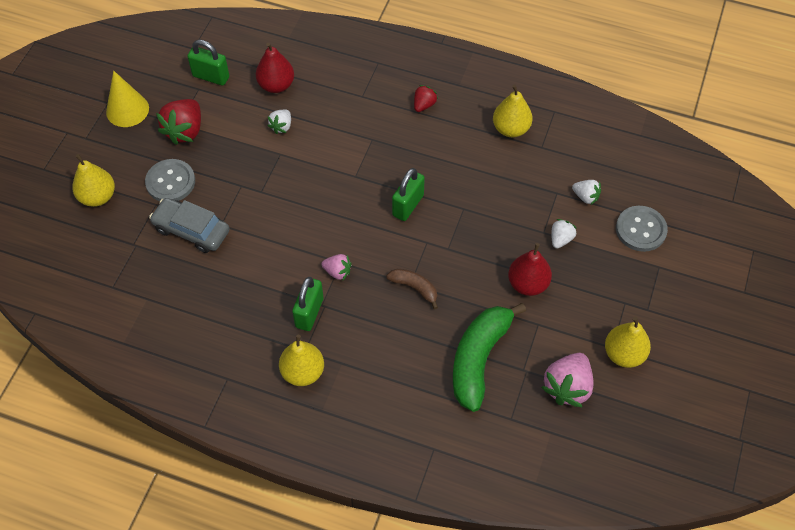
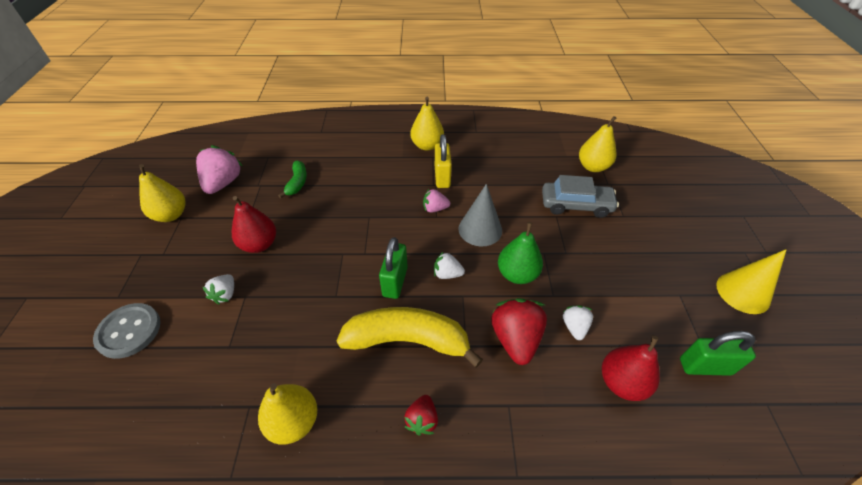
camera: 160 degrees right, 10 degrees down
(98, 197) = (674, 207): yellow pear -> yellow pear (593, 167)
(170, 182) = (629, 236): grey button -> none
(185, 131) = (665, 288): red strawberry -> red strawberry (515, 339)
(298, 179) = (517, 274): none -> green pear
(305, 233) = (480, 229): none -> grey cone
(309, 313) = (442, 177): green padlock -> yellow padlock
(414, 288) = (363, 214): brown banana -> none
(415, 155) = (408, 340): none -> yellow banana
(479, 359) = (297, 183): green banana -> green banana, size x0.50
(585, 197) = (192, 352): white strawberry -> white strawberry (447, 274)

